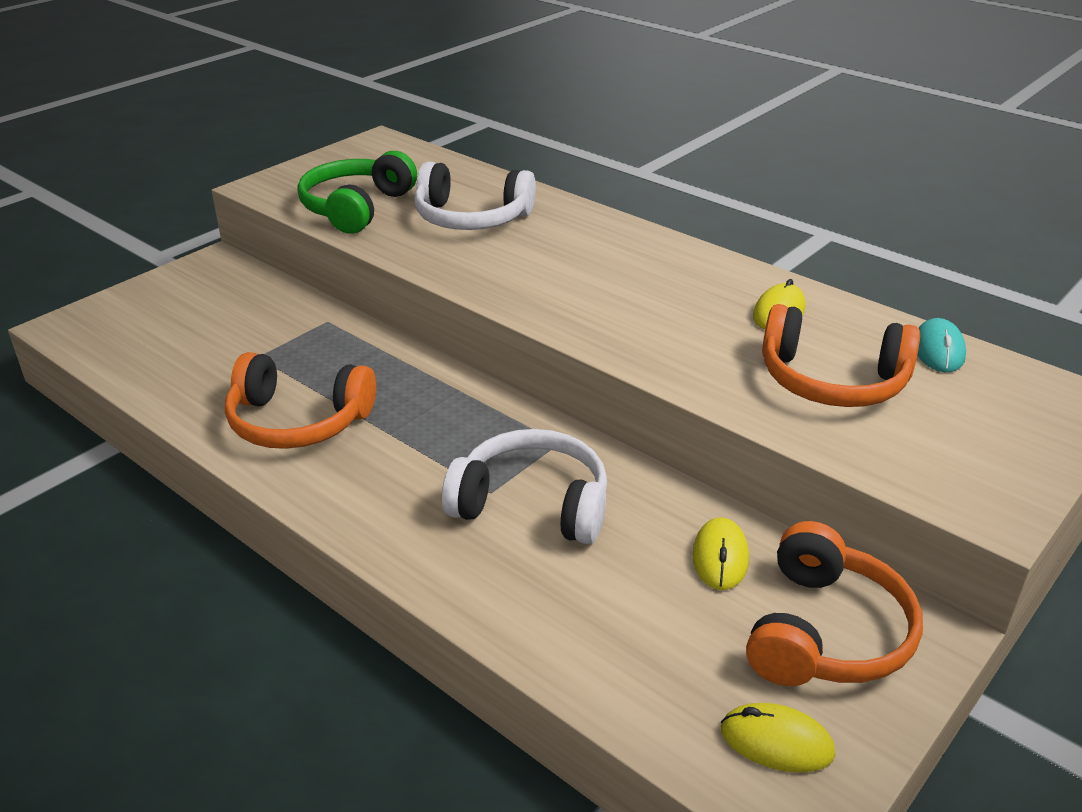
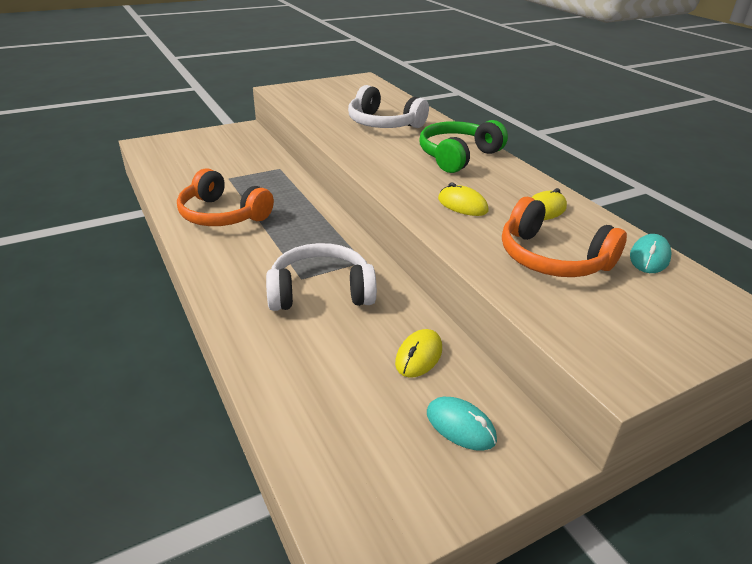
camera: 20 degrees right, 0 degrees up
(356, 208) = (321, 108): green headphones -> green headphones (457, 156)
(532, 504) = (321, 291): white headphones -> white headphones turned 45 degrees counterclockwise
(776, 742) = (372, 488): yellow mouse -> yellow mouse (462, 205)
(826, 632) = (460, 426): orange headphones -> turquoise mouse

